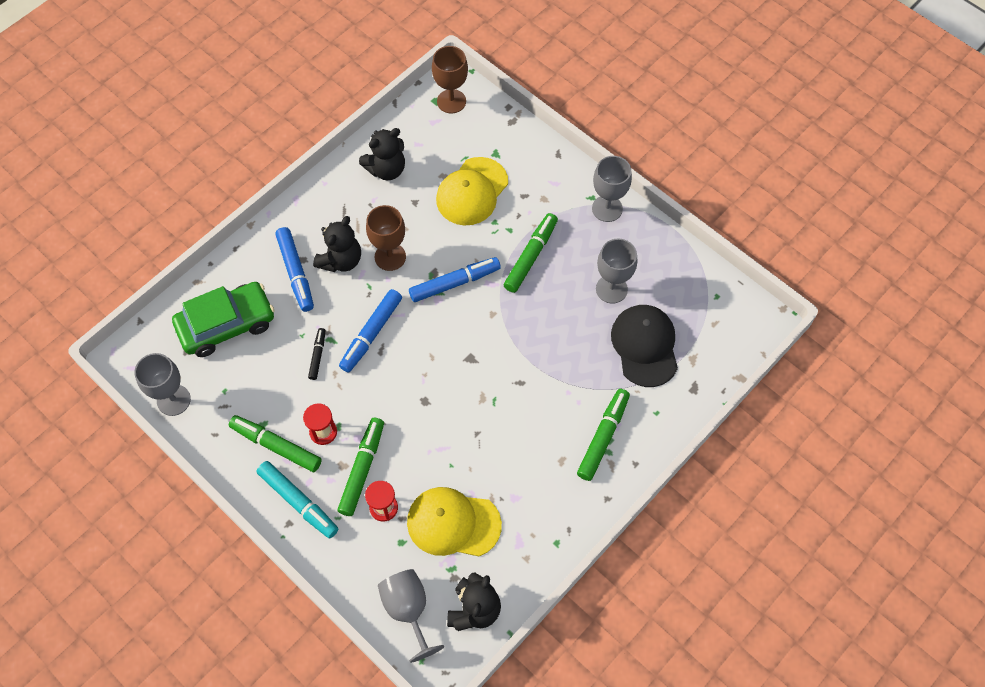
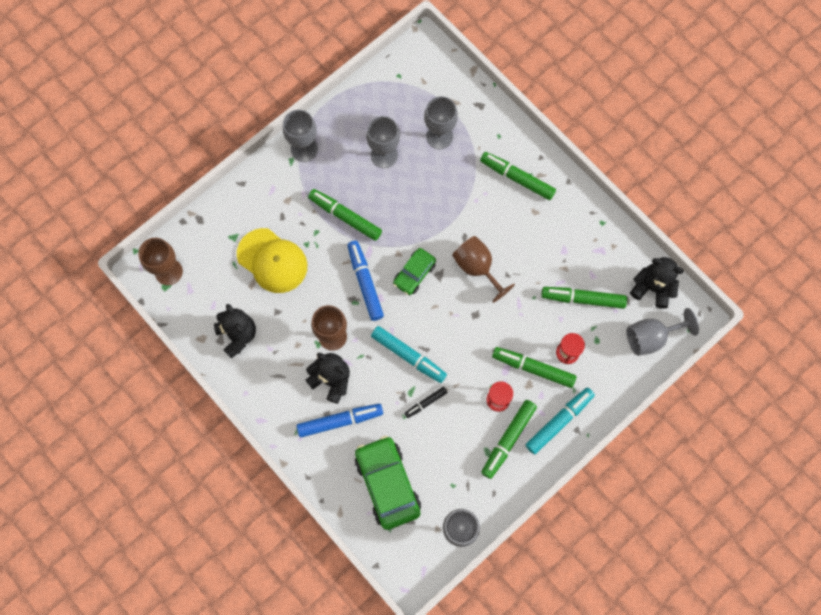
camera: 85 degrees left, 10 degrees up
(318, 355) = (425, 403): black marker -> black marker turned 45 degrees counterclockwise
(371, 334) = (408, 356): blue marker -> turquoise marker
(453, 523) = (583, 299): yellow cap -> green marker
(469, 332) = (414, 274): none -> green car
(482, 399) = (477, 268): none -> brown goblet
(645, 346) = (439, 136): black cap -> grey goblet

